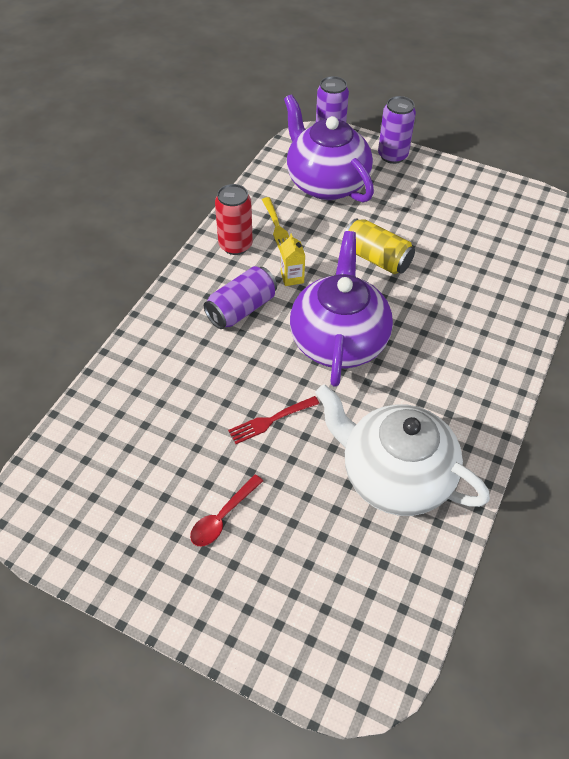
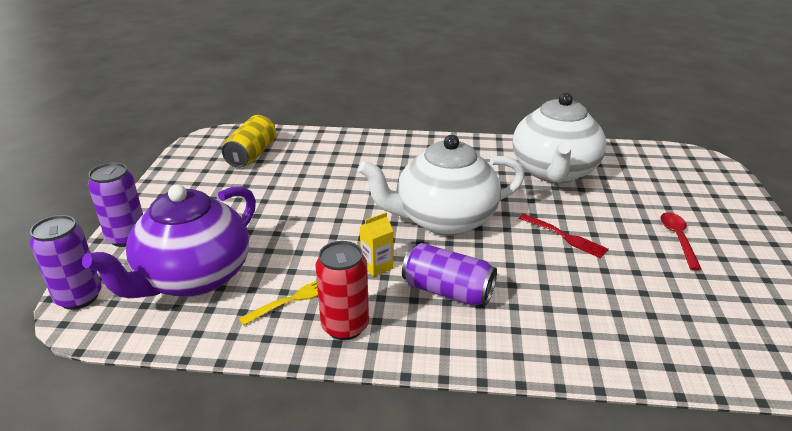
camera: 110 degrees left, 20 degrees down
(222, 517) = (677, 238): red spoon -> red spoon turned 105 degrees counterclockwise
(338, 340) = (444, 219): purple teapot -> white teapot
(376, 258) = (318, 218): yellow can -> yellow can (252, 155)

